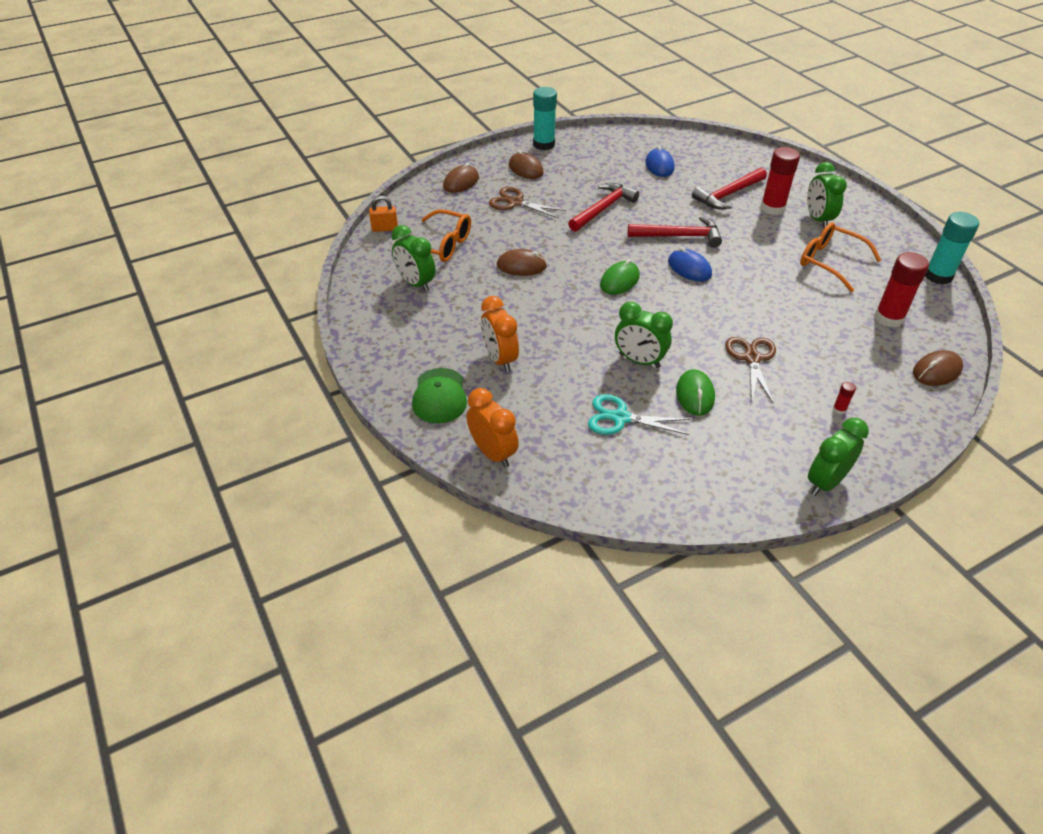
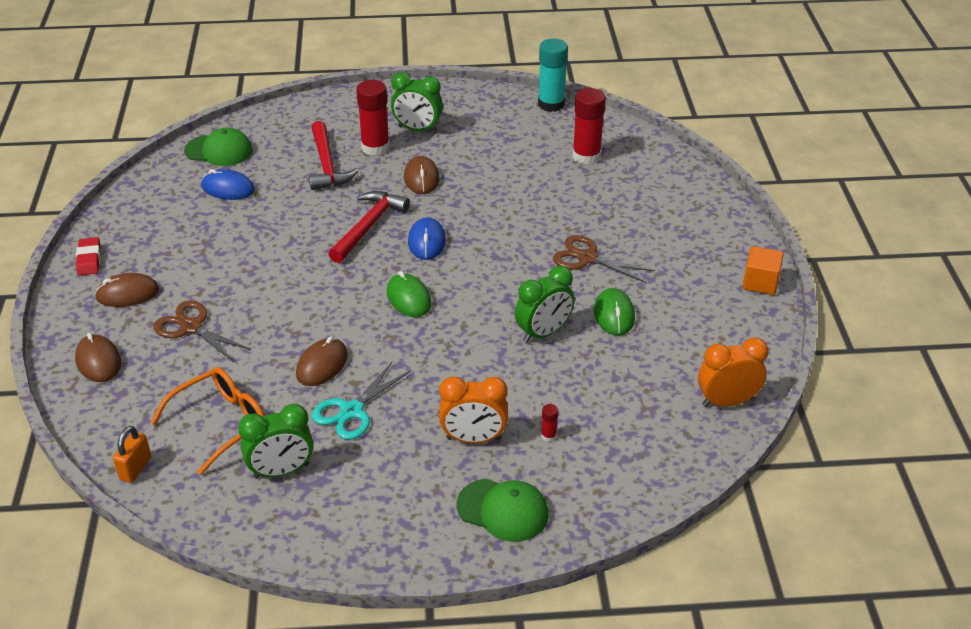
camera: 65 degrees left, 5 degrees down
(493, 453) = (616, 492): orange clock -> orange clock (727, 402)
(515, 202) = (191, 327): brown scissors -> brown scissors turned 75 degrees clockwise
(544, 144) = (89, 259): turquoise glue stick -> red eraser
(603, 209) = (270, 261): red hammer -> none
(620, 418) = (617, 378): turquoise scissors -> turquoise scissors (352, 411)
(689, 268) = (427, 242): blue mouse -> blue mouse turned 75 degrees counterclockwise
(694, 147) = (219, 150): none -> green cap
(695, 395) = (614, 315): green mouse -> green mouse turned 60 degrees clockwise
(825, 482) = (760, 283): green clock -> orange cube
(829, 262) = (486, 152): orange glasses -> none
(839, 409) = (681, 236): red glue stick -> red glue stick (548, 436)
(937, 371) = (667, 163): brown mouse -> brown mouse (421, 178)

